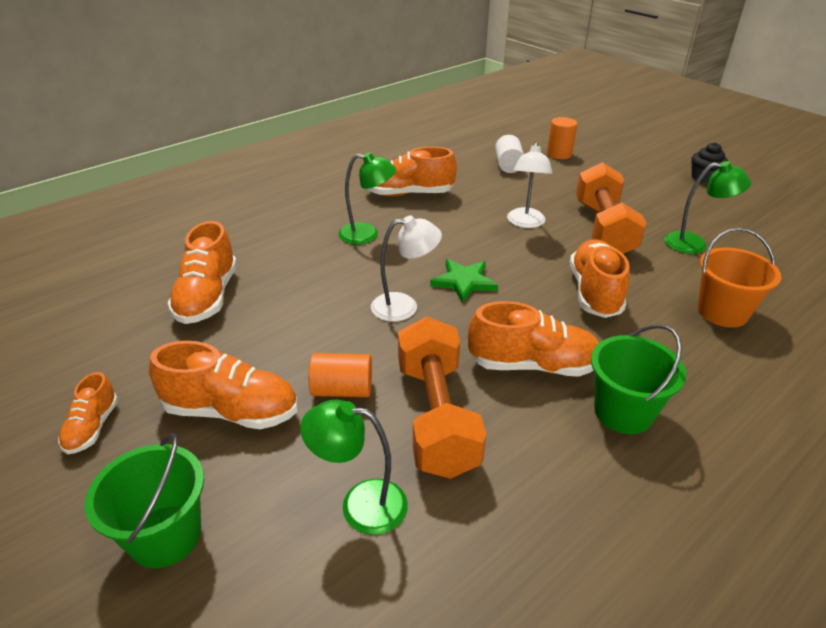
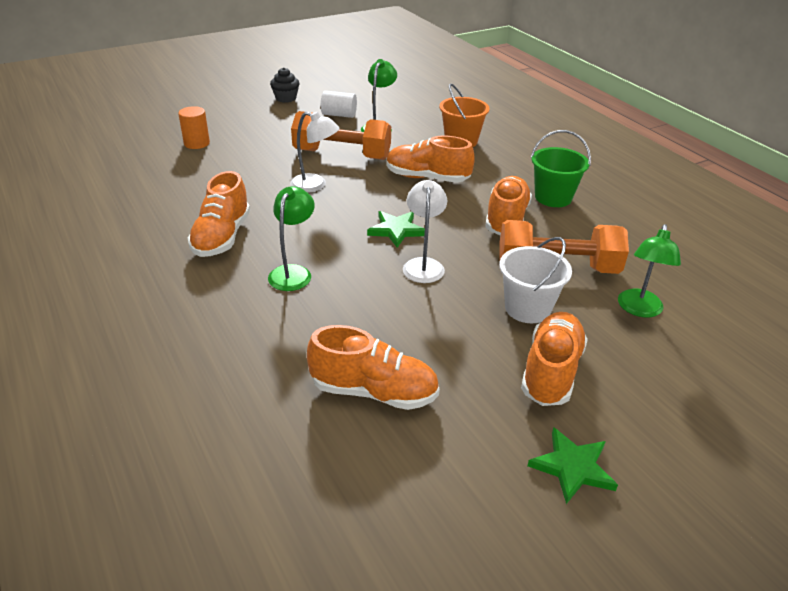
camera: 80 degrees left, 0 degrees up
(92, 427) = (572, 467): orange shoe -> green star
(165, 536) = (681, 406): green bucket -> none
(342, 390) = (527, 308): orange cylinder -> white bucket
(508, 165) = (200, 172): white cylinder -> white cylinder (339, 115)

